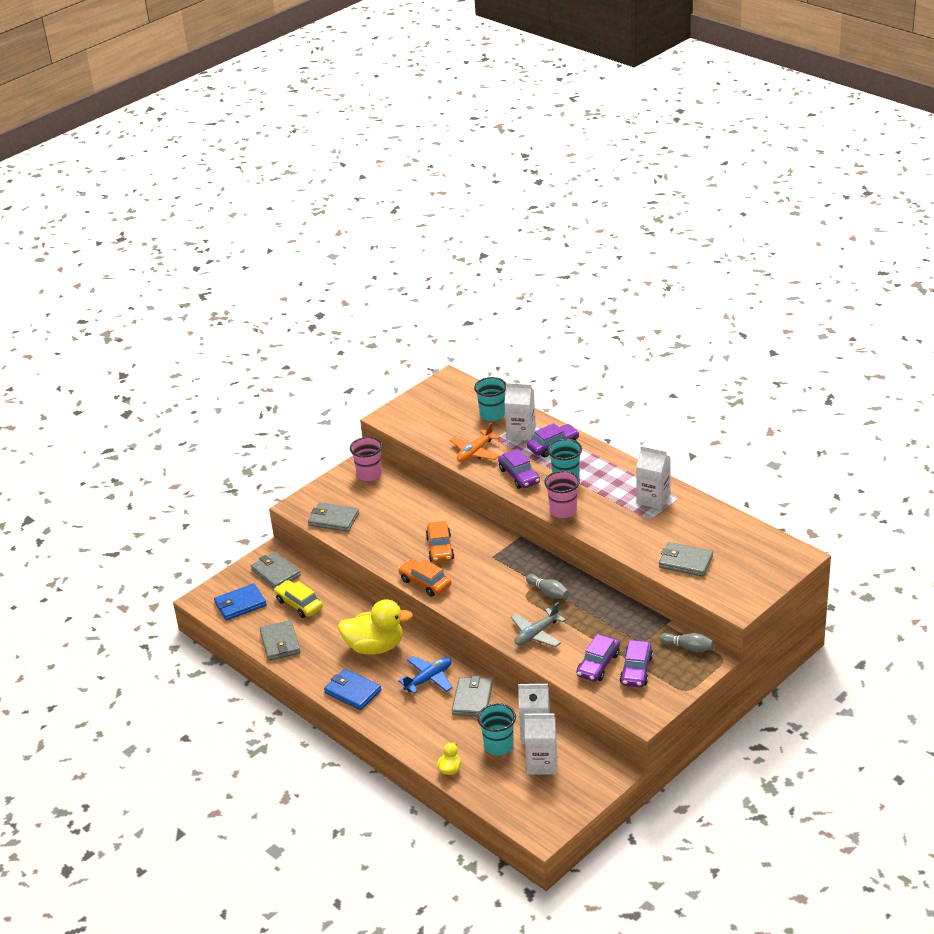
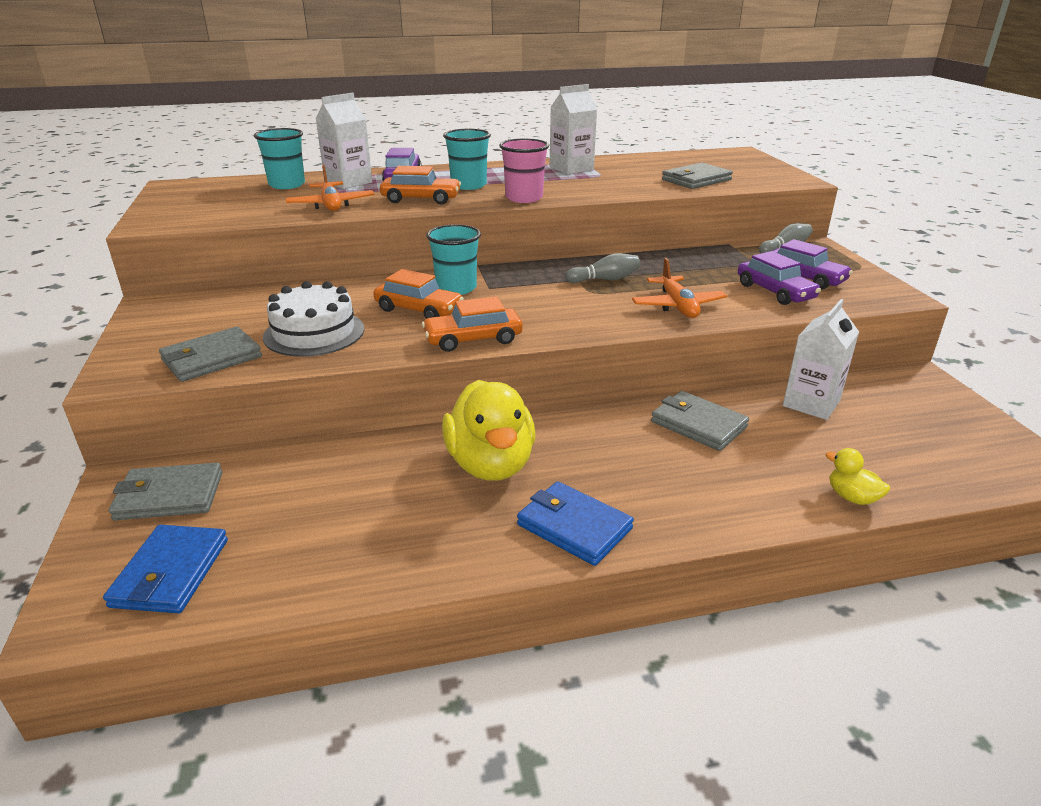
camera: 60 degrees left, 5 degrees down
(280, 643) = (346, 563): grey wallet -> none
(299, 604) = (284, 501): yellow car -> none
(352, 691) = (574, 527): blue wallet -> blue wallet turned 60 degrees clockwise
(369, 474) = (181, 307): pink cup -> none
(375, 647) = (490, 464): yellow duck -> yellow duck turned 135 degrees clockwise
(384, 531) = (314, 333): none -> white cake
(429, 679) = (618, 443): blue plane -> none
(498, 746) = (819, 438): turquoise cup -> turquoise cup (456, 288)
(519, 476) = (421, 199): purple car -> orange car
(536, 634) = (677, 306): grey plane -> orange plane
(542, 763) = (879, 419): white carton -> none

